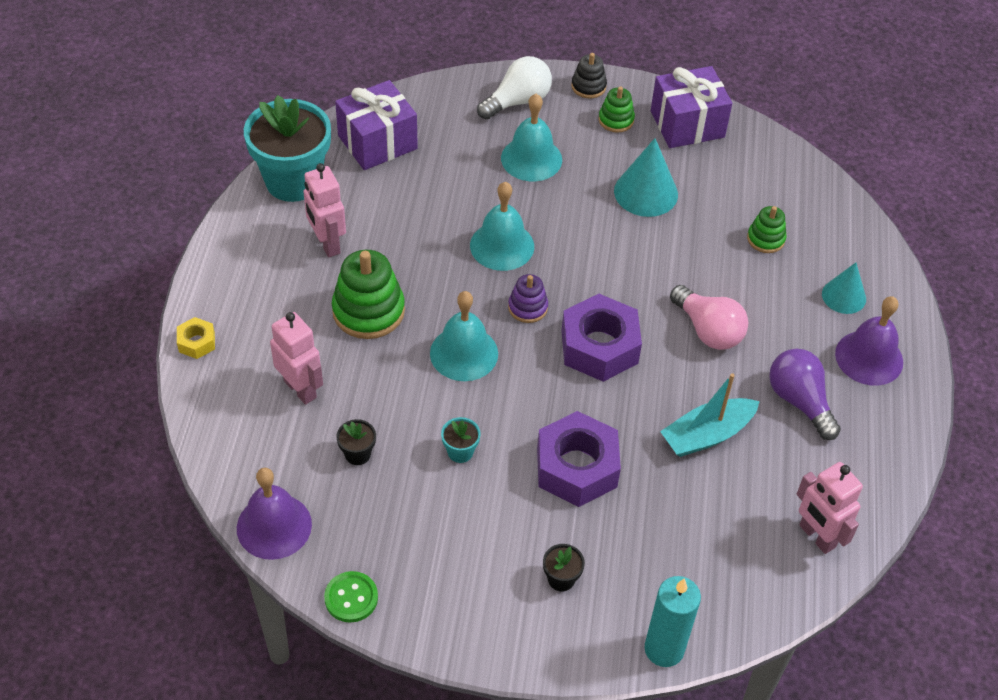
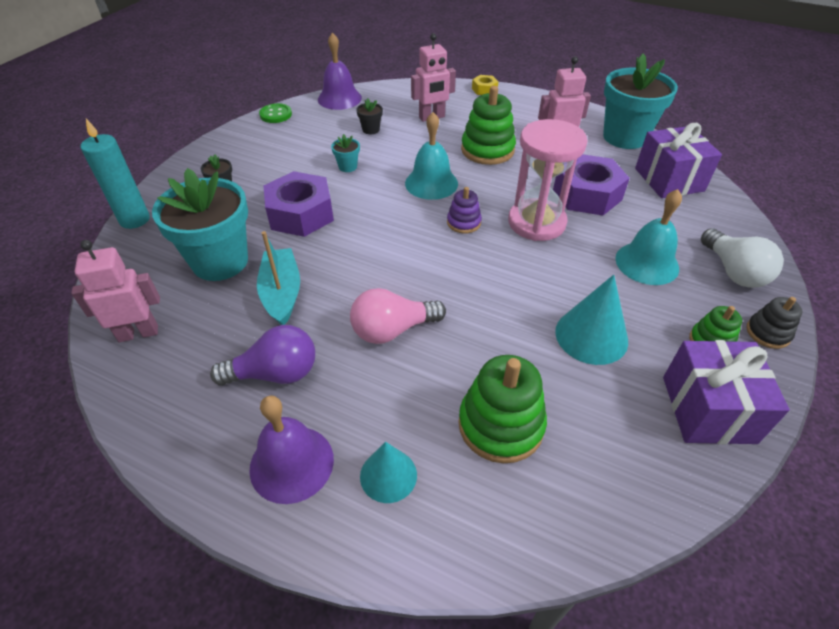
camera: 110 degrees right, 5 degrees down
(502, 245) = (536, 222): turquoise bell -> pink hourglass
(599, 347) = (406, 253): purple nut -> purple nut (587, 194)
(690, 513) = (220, 261): none -> turquoise flower pot
(765, 239) = (500, 425): green stacking toy -> green stacking toy, size x1.81

